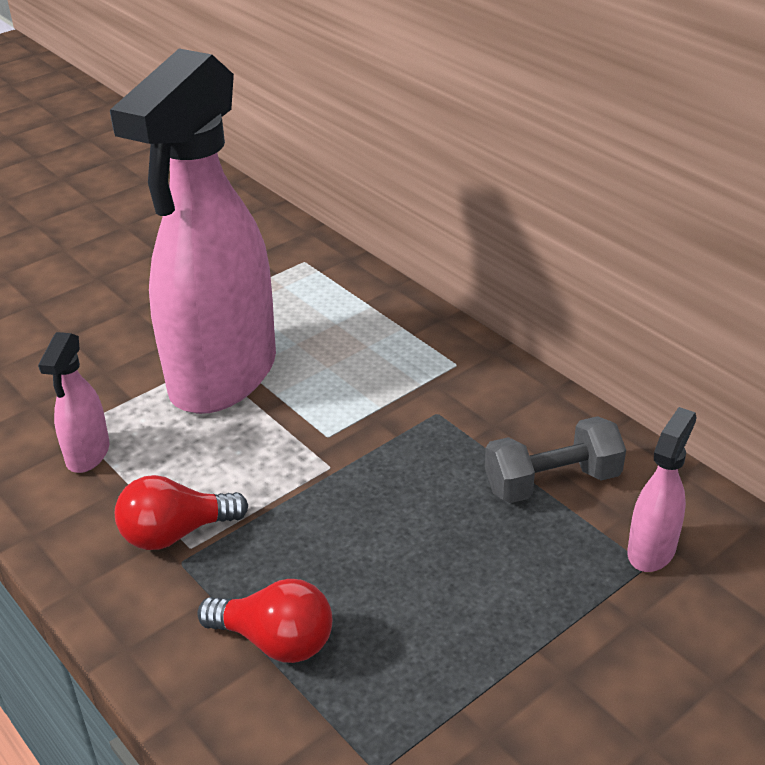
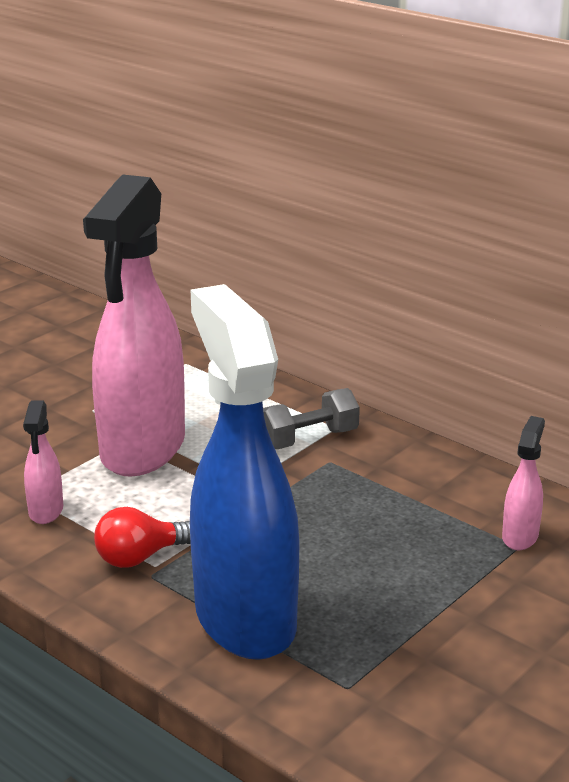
camera: 10 degrees left, 10 degrees down
(275, 641) = (244, 618): red light bulb -> blue spray bottle
(552, 482) = (433, 500): grey dumbbell -> grey dumbbell (308, 439)

